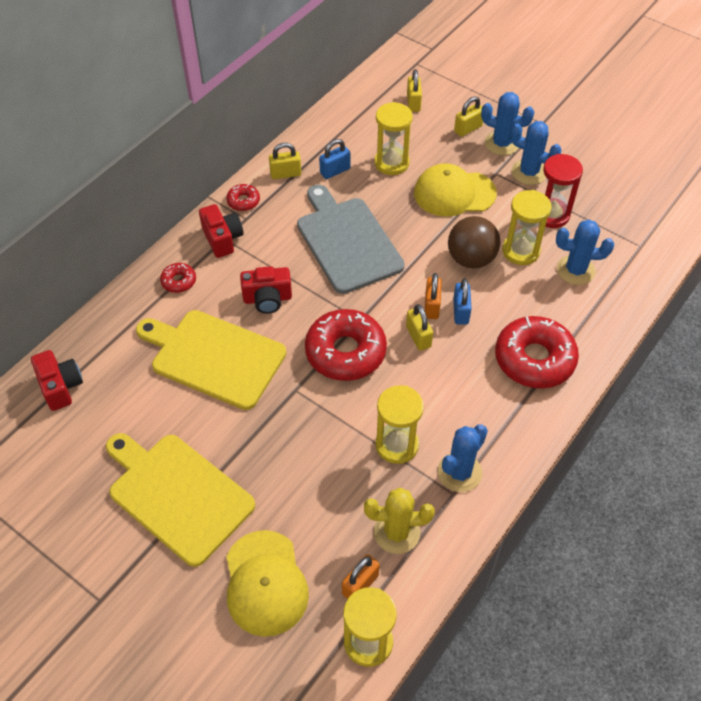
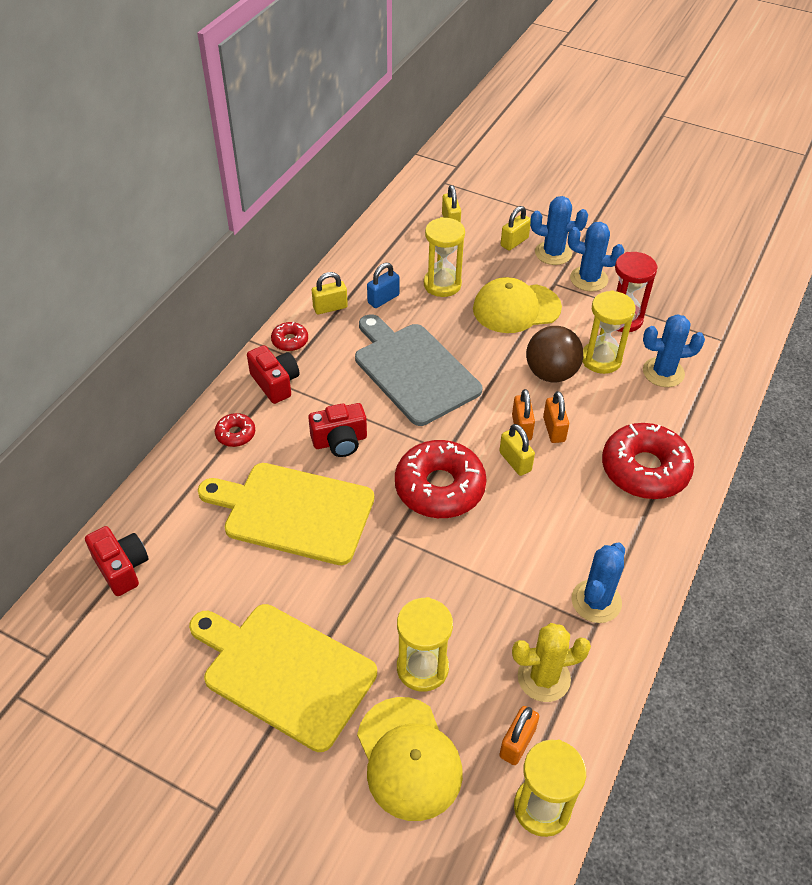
camera: 10 degrees left, 5 degrees down
(397, 445) = (520, 581): yellow hourglass -> yellow hourglass (422, 668)
(460, 312) = (554, 429): blue padlock -> orange padlock

